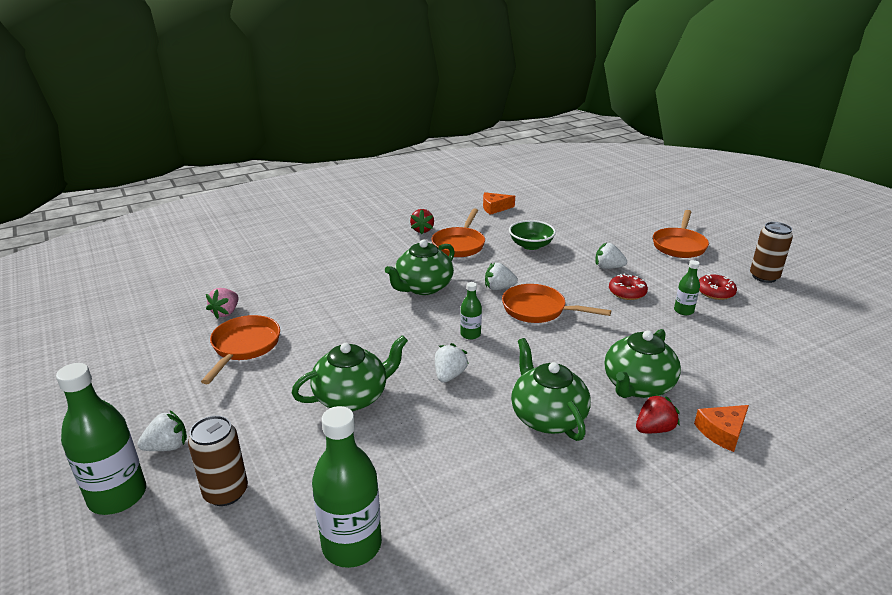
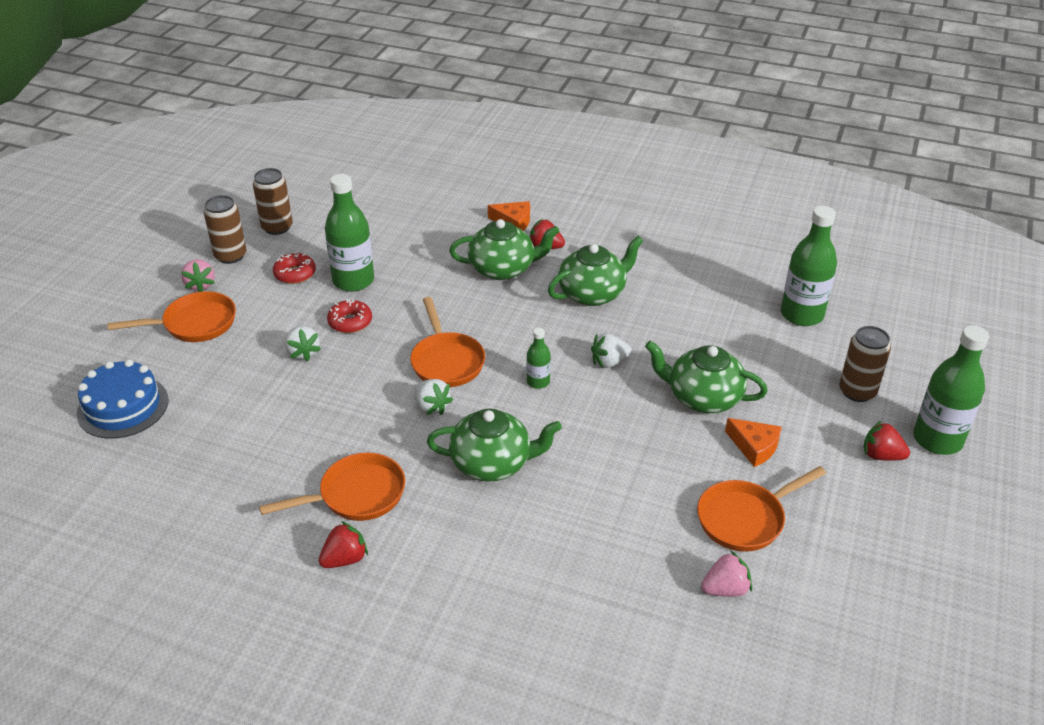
camera: 130 degrees left, 10 degrees up
(167, 447) = (881, 455): white strawberry -> red strawberry
(495, 208) = (198, 527): orange cheese -> orange cheese (754, 447)
(531, 245) = (299, 432): green bowl -> none
(547, 417) = (593, 293): green teapot -> green teapot turned 150 degrees counterclockwise
(613, 212) = (123, 407): none -> blue cake
(683, 311) = (353, 281): green bottle -> green bottle, size x1.98
(728, 258) = (200, 285): none -> pink strawberry
(799, 305) = (277, 227): none -> brown can

